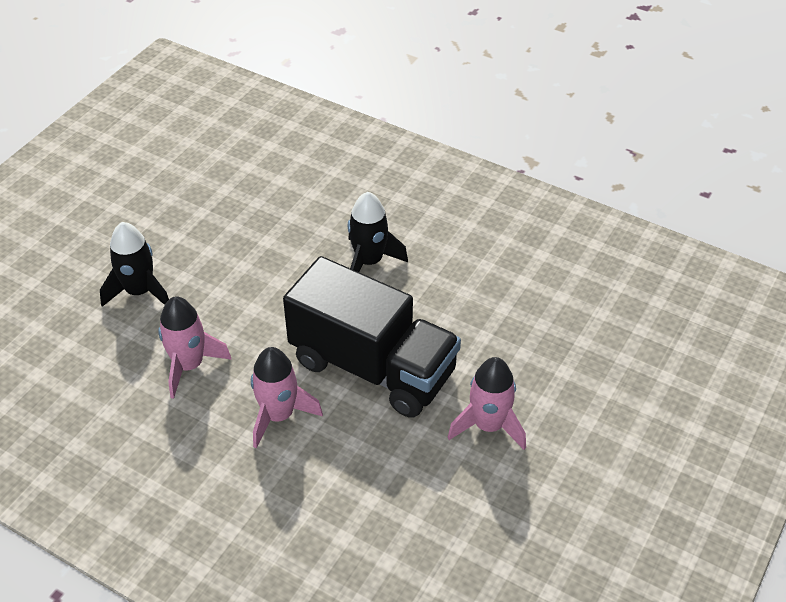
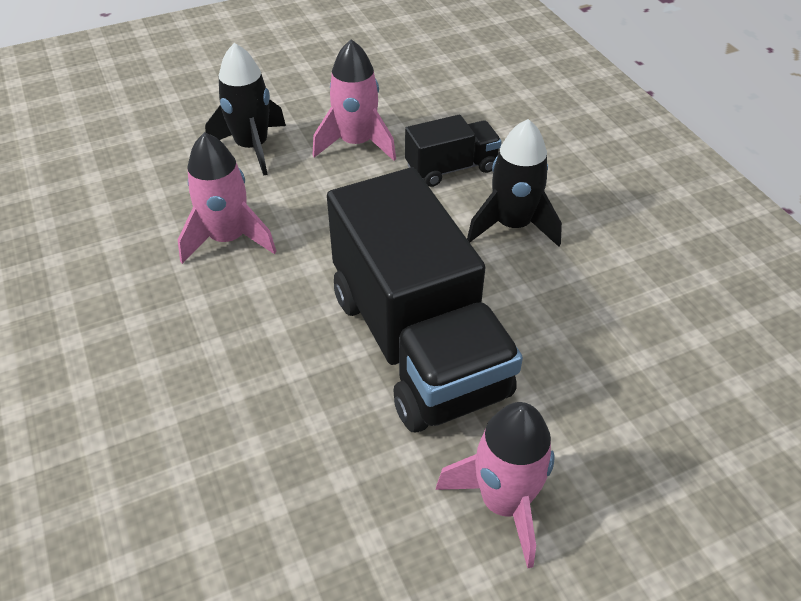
camera: 35 degrees right, 0 degrees up
(279, 415) = (265, 340): pink rocket -> pink rocket (356, 143)
(297, 240) = (451, 168): none -> black truck

